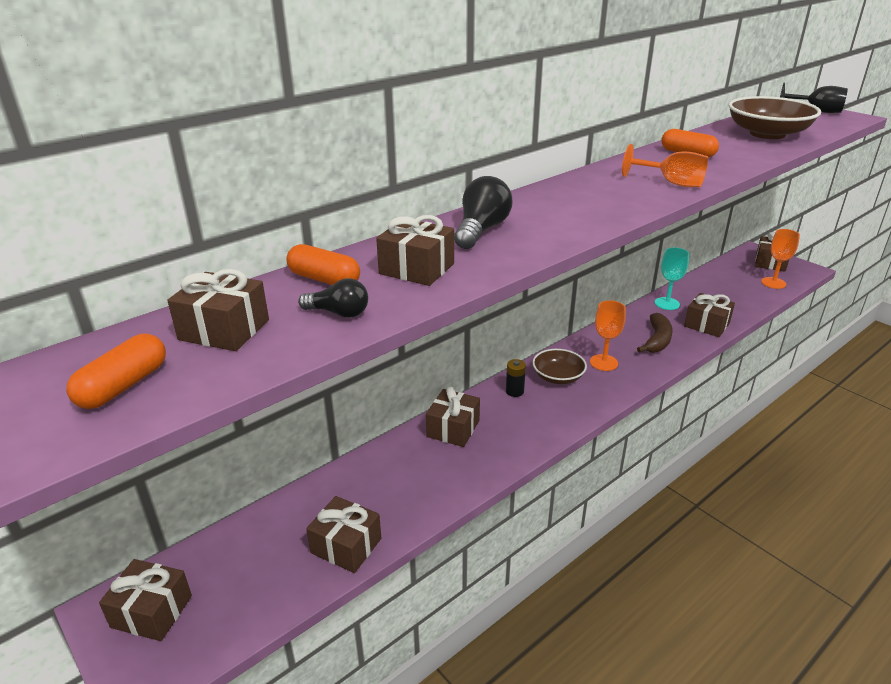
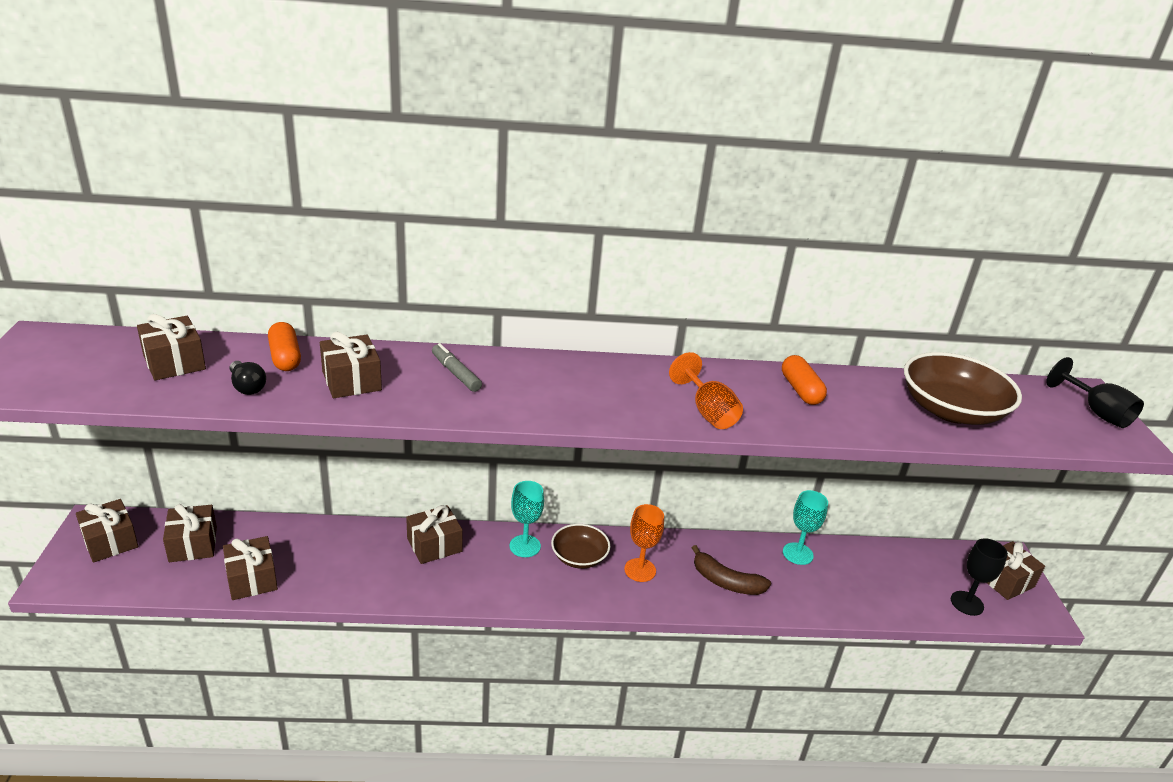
camera: 35 degrees right, 0 degrees up
(123, 386) = (75, 370): orange capsule -> none
(481, 230) = (456, 373): black light bulb -> grey marker
(514, 391) = (525, 546): black battery -> turquoise goblet
(657, 340) = (726, 582): brown banana -> brown banana turned 60 degrees clockwise
(706, 325) = (805, 598): brown gift -> brown gift (193, 544)
(773, 283) = (967, 603): orange goblet -> black goblet

